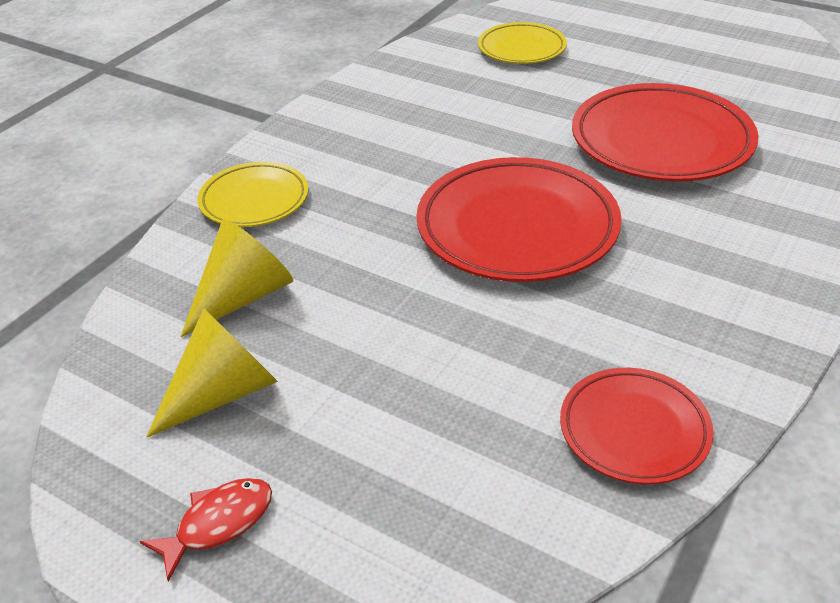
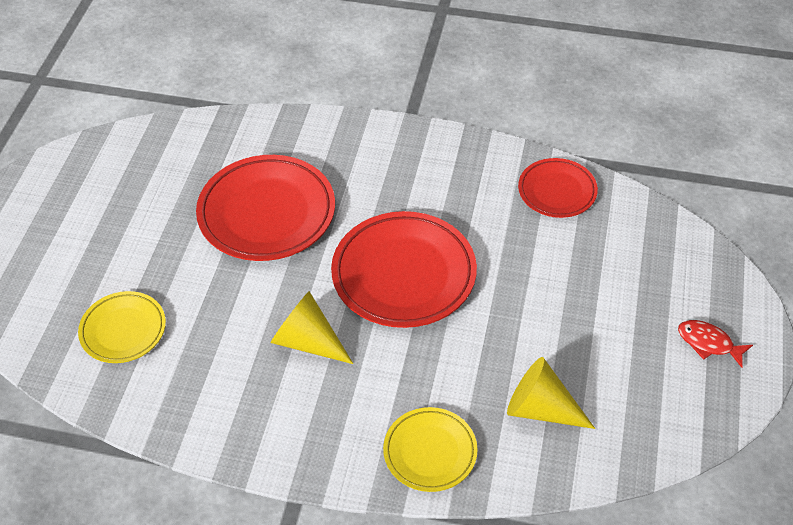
camera: 110 degrees left, 10 degrees up
(223, 393) = (626, 381): yellow cone -> yellow cone (308, 341)

